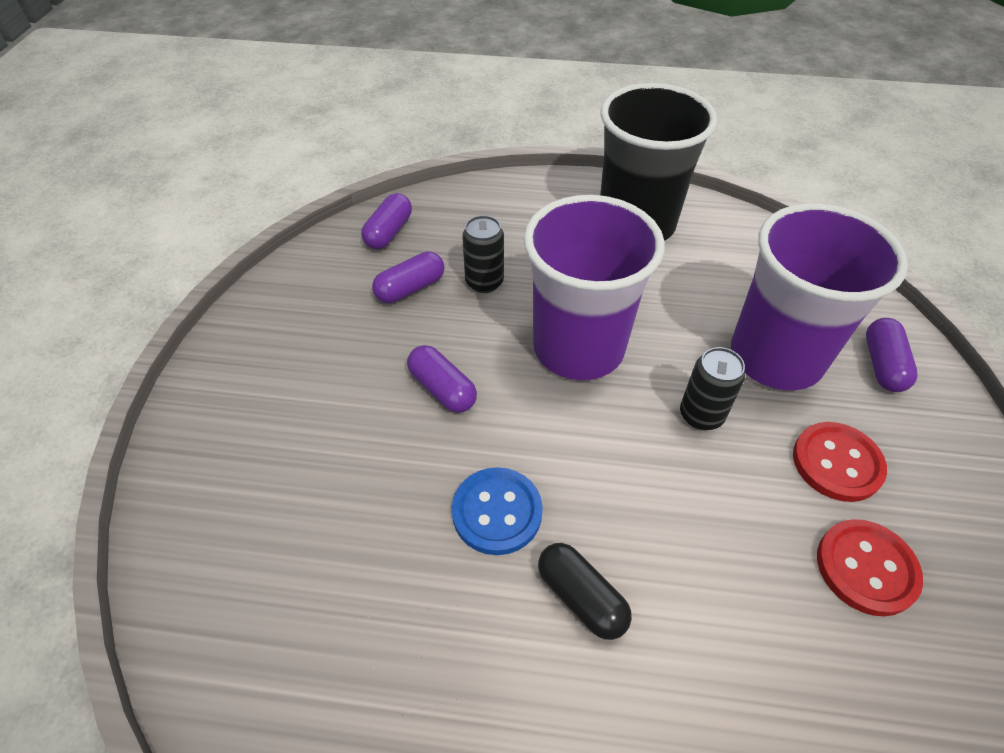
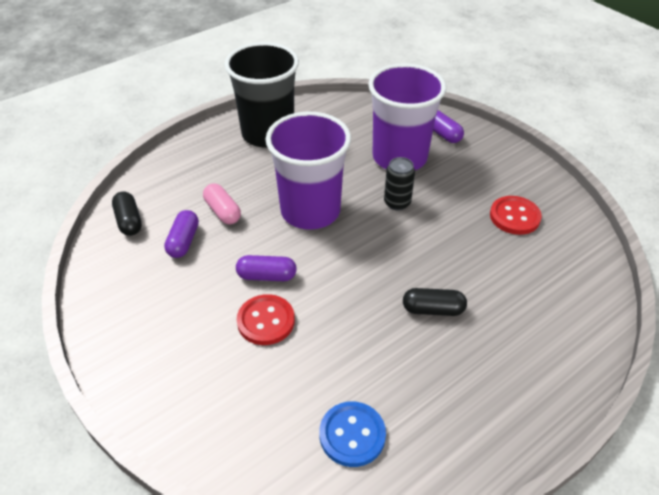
camera: 45 degrees left, 5 degrees down
(389, 232) = (129, 221): purple capsule -> black capsule
(484, 282) = (222, 211): black can -> pink capsule
(497, 512) = (360, 307): blue button -> blue button (352, 435)
(837, 463) = (466, 185): red button -> red button (266, 321)

